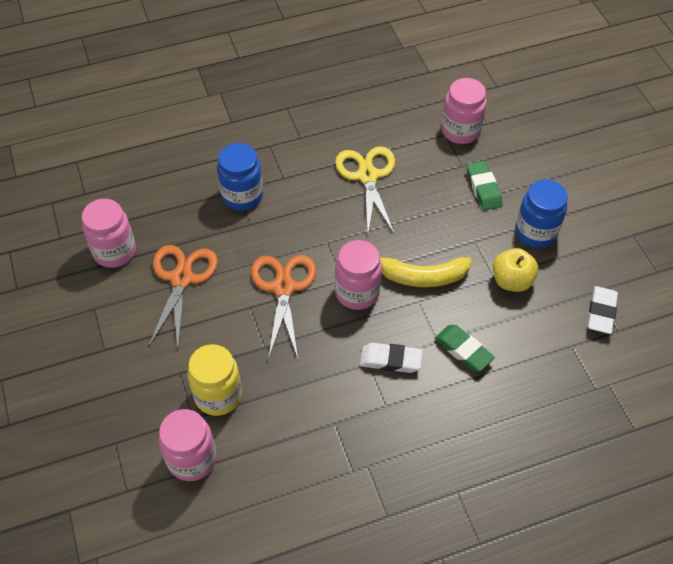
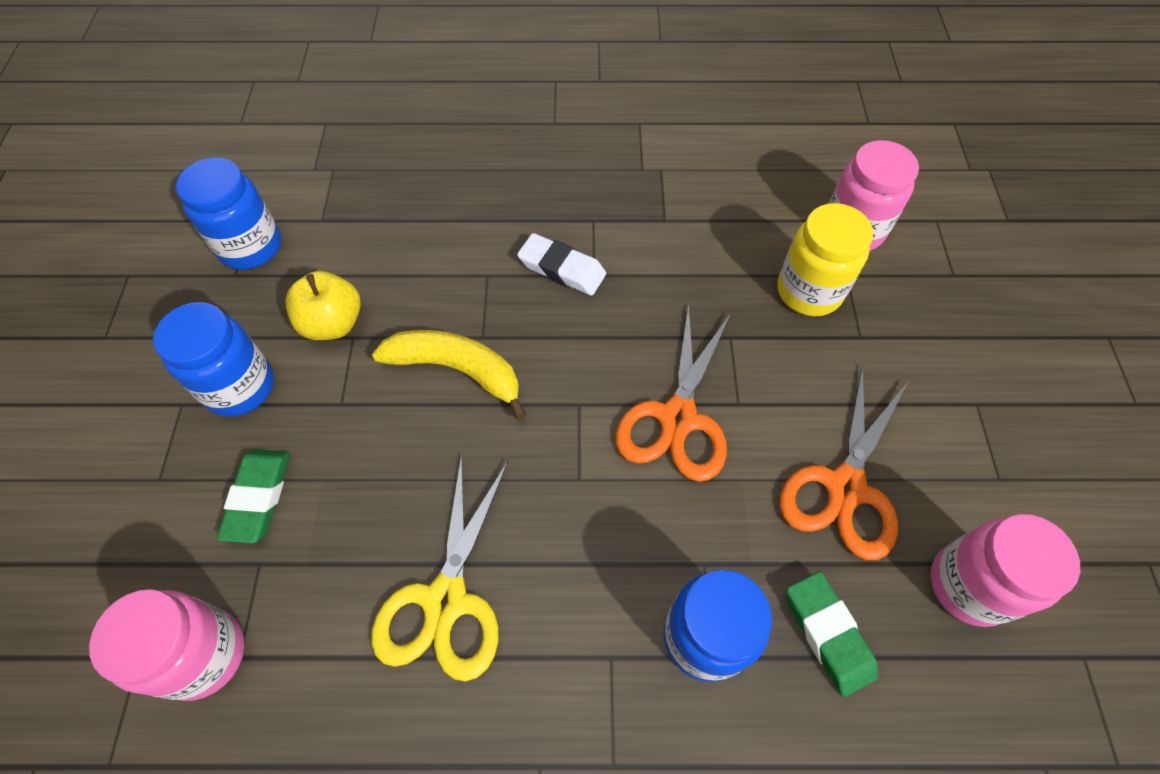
camera: 160 degrees left, 5 degrees up
(357, 292) = (566, 375): pink jar -> none
(463, 350) = (460, 254): green eraser -> green eraser (828, 634)
(601, 312) = (250, 247): white eraser -> blue jar

